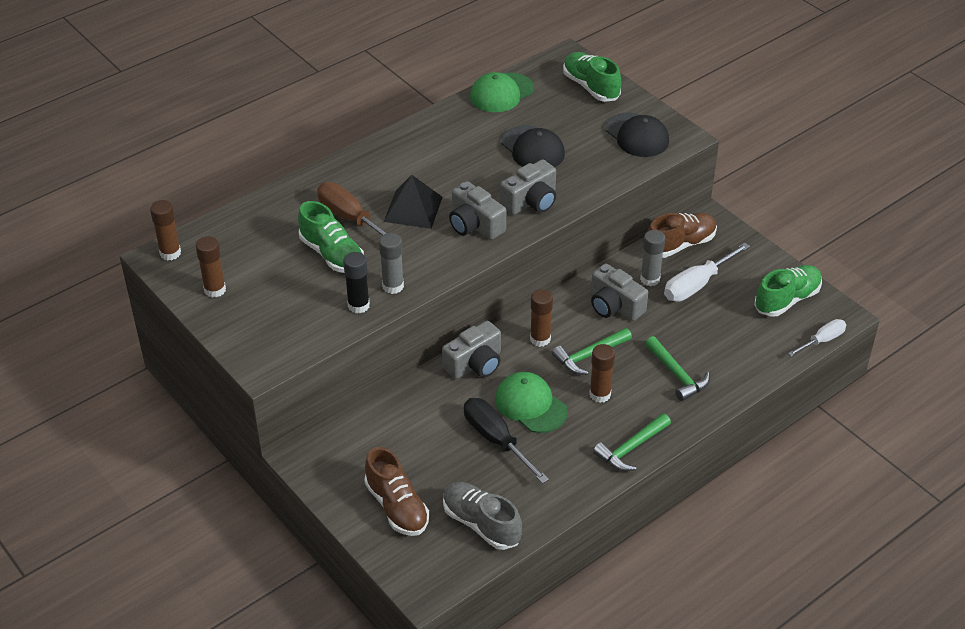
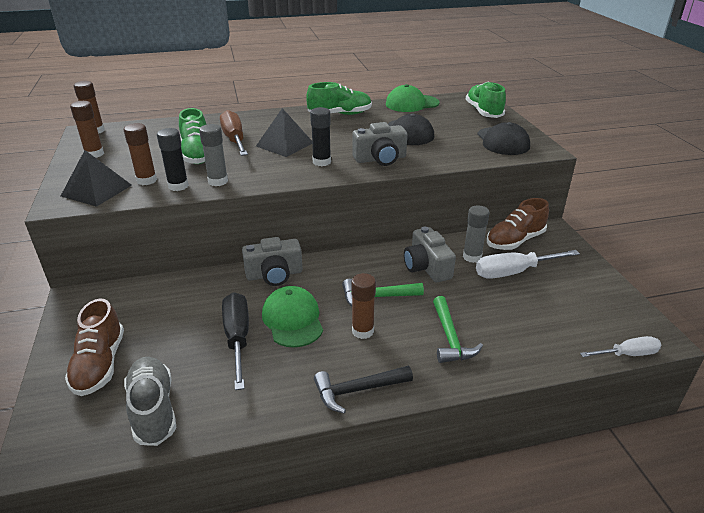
camera: 25 degrees right, 10 degrees down
(279, 338) = (96, 190): none -> black pyramid
(474, 225) = (321, 162): grey camera -> black glue stick
(540, 339) = (343, 273): brown glue stick -> brown glue stick (146, 180)
(631, 448) = (358, 390): green hammer -> black hammer
(680, 245) = (515, 241): brown shoe -> brown shoe turned 150 degrees clockwise
(787, 300) = (601, 308): green shoe -> green shoe (340, 114)

